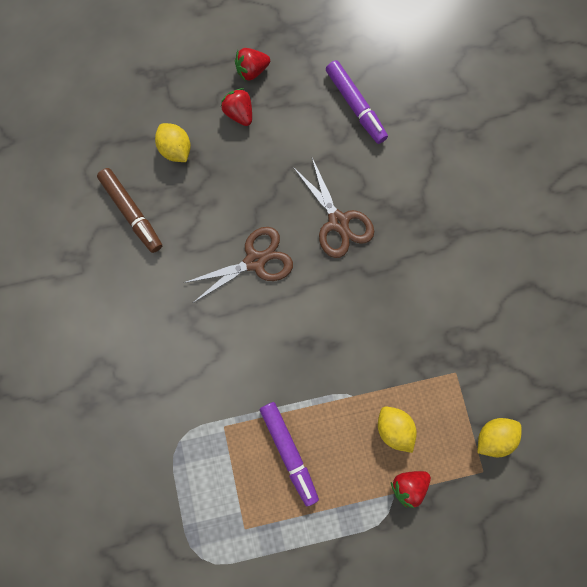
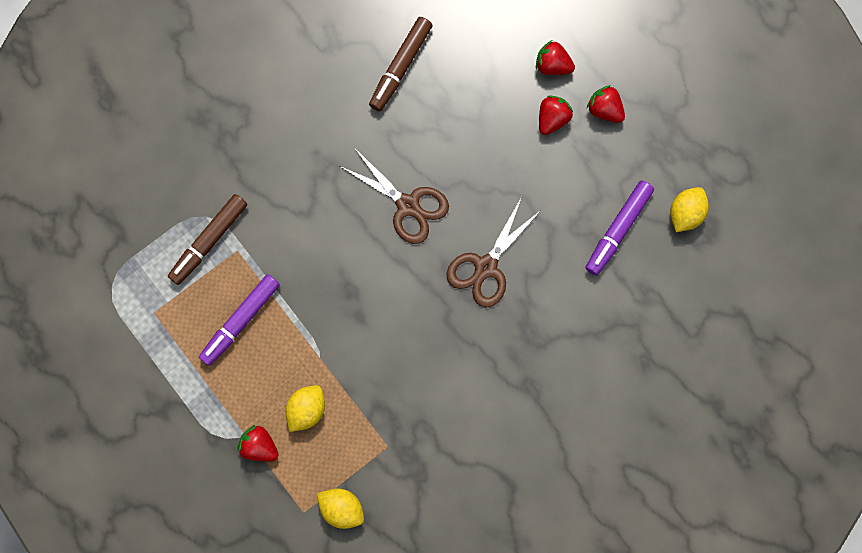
camera: 65 degrees right, 0 degrees up
(176, 149) = (484, 76): yellow lemon -> yellow lemon (686, 213)
(194, 93) = (553, 65): none -> red strawberry
(203, 448) = (209, 241): none -> brown marker

